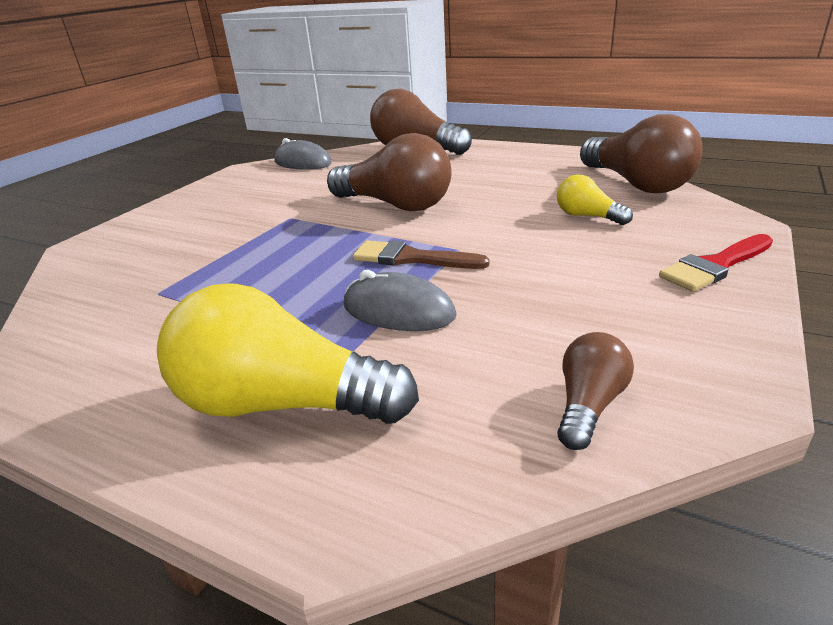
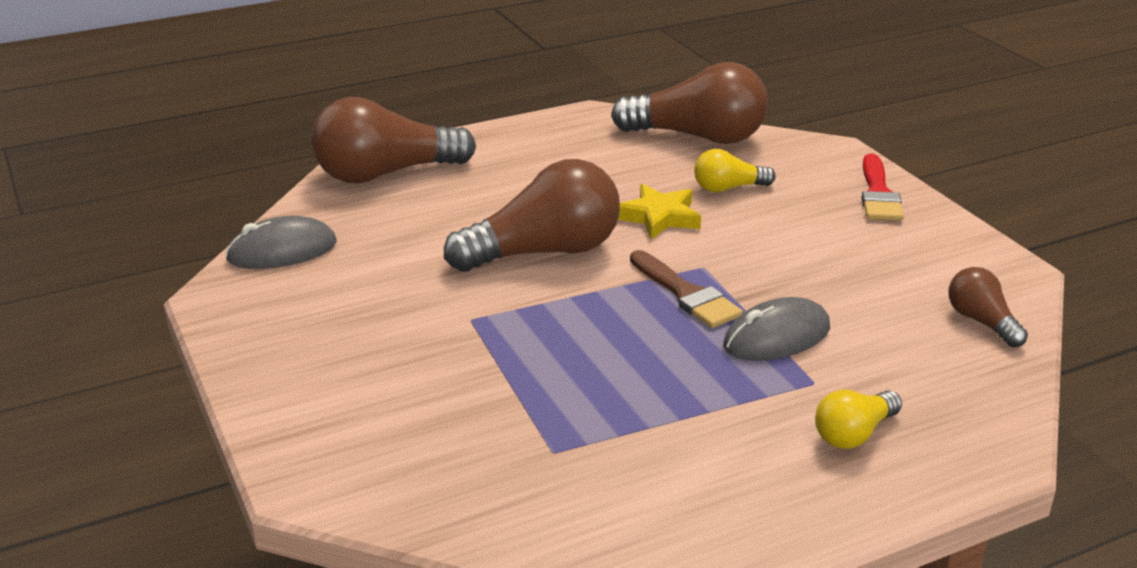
camera: 55 degrees left, 0 degrees up
(282, 403) = (854, 434): yellow light bulb -> yellow light bulb, size x0.50
(411, 258) = (686, 294): brown brush -> brown brush turned 90 degrees counterclockwise
(500, 214) = (659, 217): none -> yellow star

